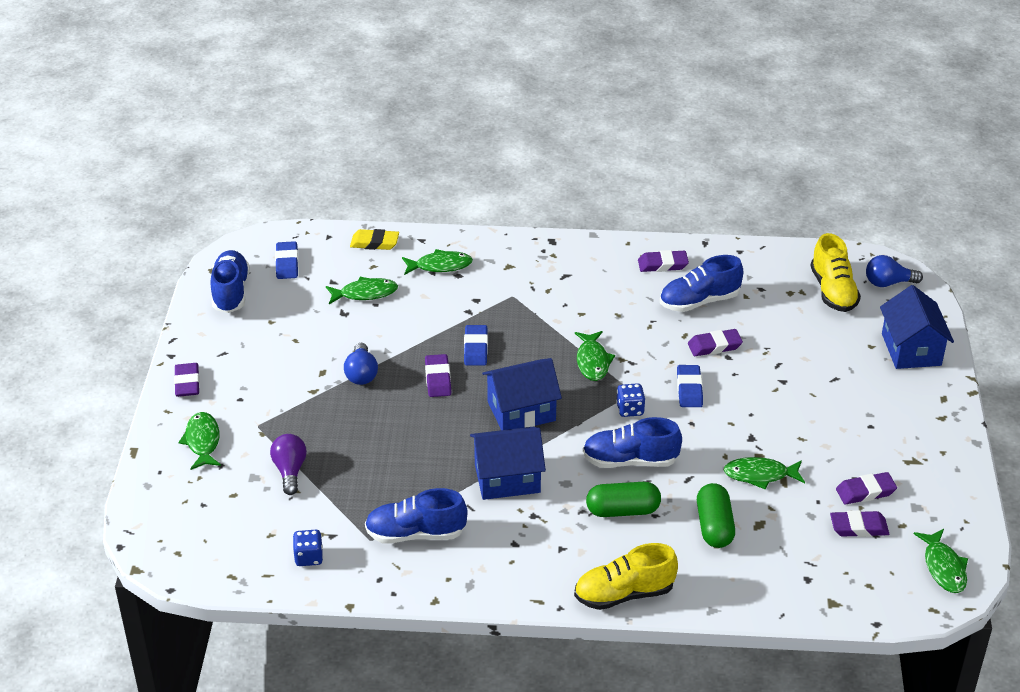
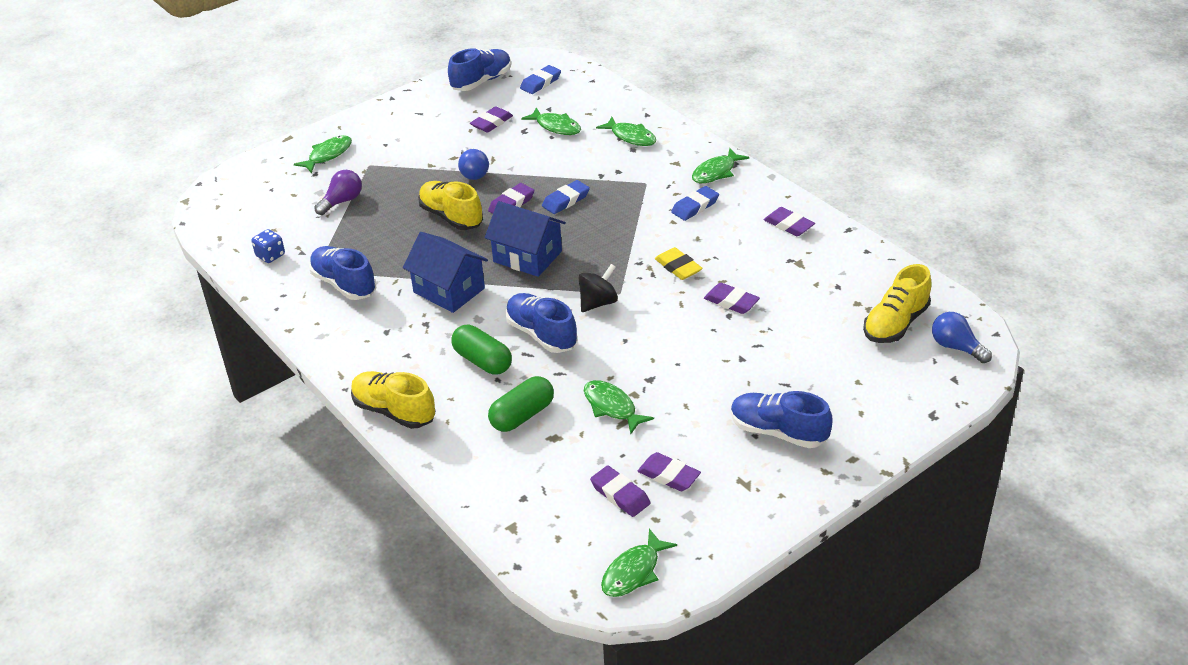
camera: 50 degrees right, 0 degrees up
(187, 383) = (374, 118): purple eraser -> purple eraser (491, 123)
(361, 374) = (473, 172): blue light bulb -> blue light bulb turned 60 degrees counterclockwise
(374, 243) = (613, 100): yellow eraser -> yellow eraser (678, 267)
(407, 421) = (451, 217): none -> yellow shoe
(592, 361) = (627, 256): green fish -> green fish (716, 172)
(630, 409) = (598, 303): blue dice -> black spinning top
(689, 389) = (662, 317): blue eraser -> blue eraser (695, 206)
(699, 301) = (773, 265): blue shoe -> blue shoe (778, 432)
(911, 349) = (888, 406): blue house -> none

